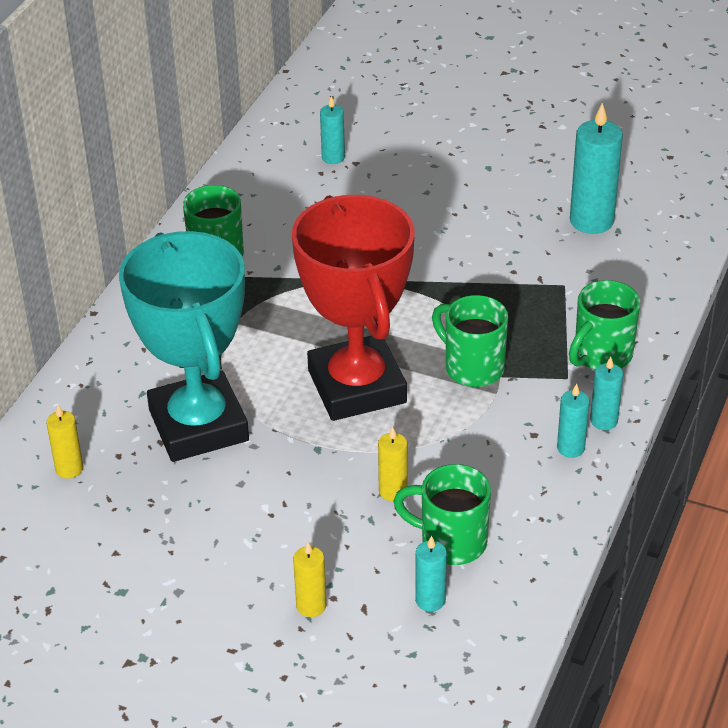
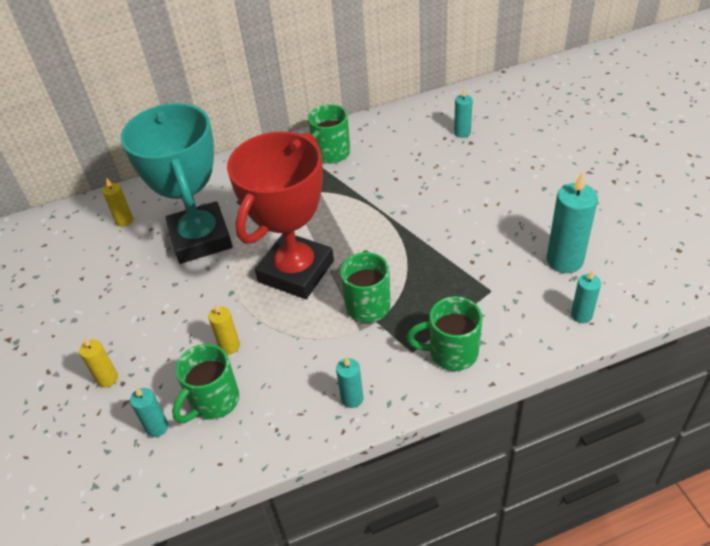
camera: 50 degrees right, 5 degrees up
(198, 425) = (200, 238): turquoise trophy -> turquoise trophy turned 45 degrees counterclockwise
(451, 542) = (213, 401): green mug -> green mug turned 120 degrees counterclockwise
(604, 421) = (395, 397): turquoise candle -> turquoise candle (581, 315)

